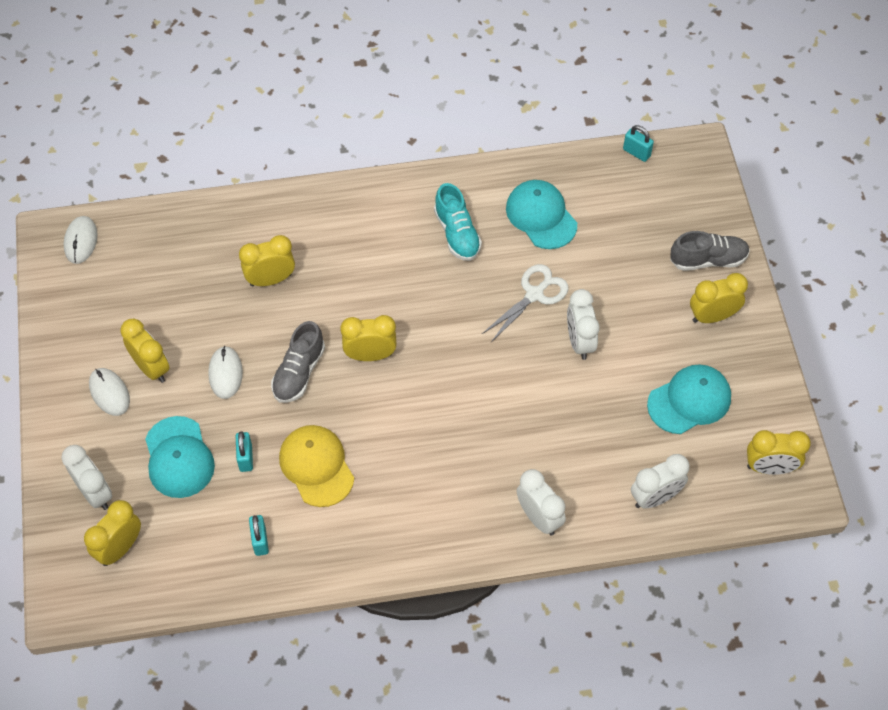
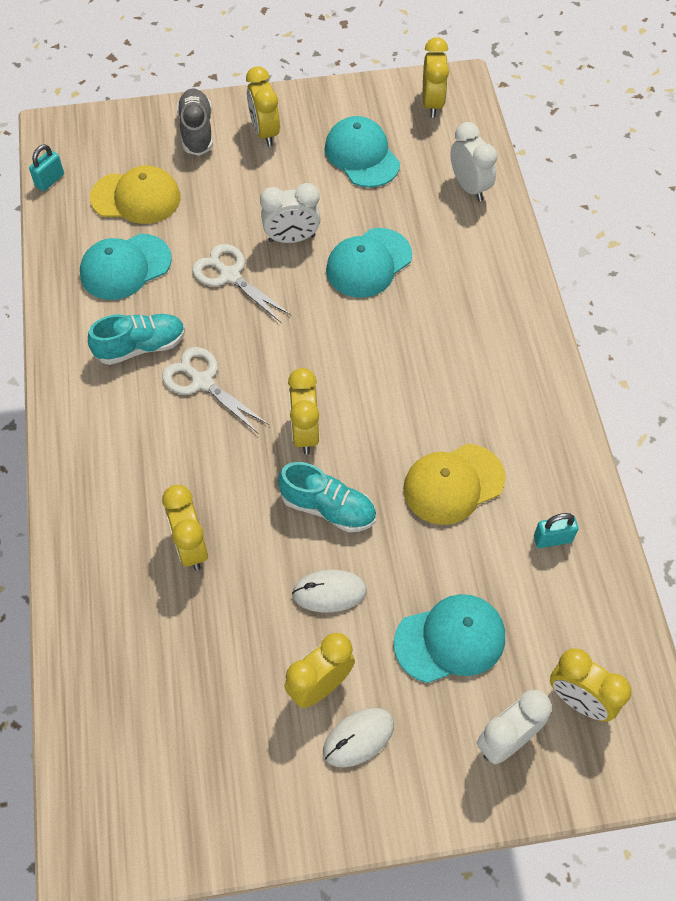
camera: 90 degrees left, 0 degrees up
(81, 241) = (105, 809): white mouse -> none
(246, 458) = (446, 561): turquoise padlock -> none
(299, 372) = (328, 508): grey shoe -> turquoise shoe
(422, 279) = (202, 382): none -> white scissors
(539, 517) = (499, 278): white clock -> none
(553, 405) = (368, 263): none -> turquoise cap
(621, 218) = (136, 198): none -> yellow cap

